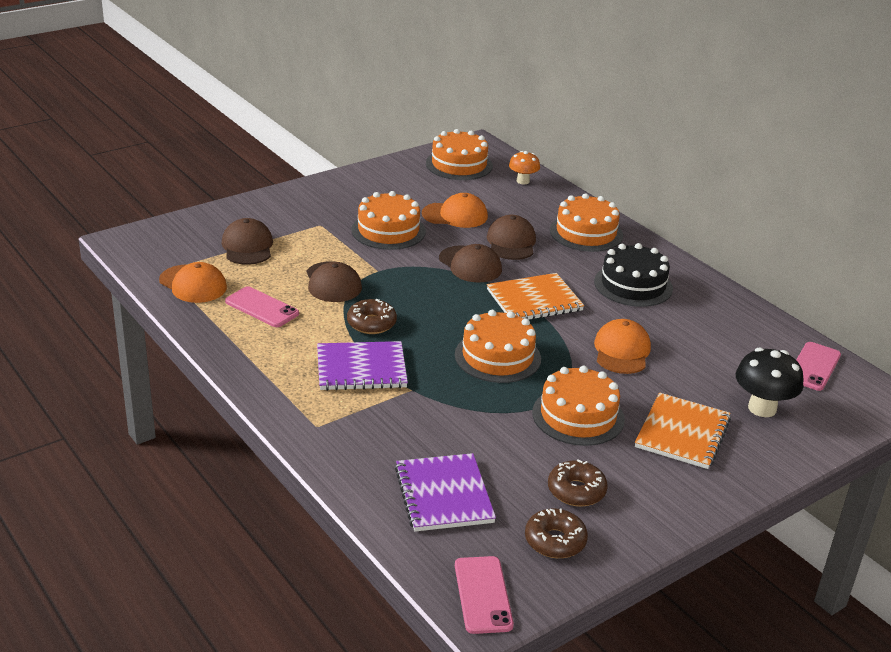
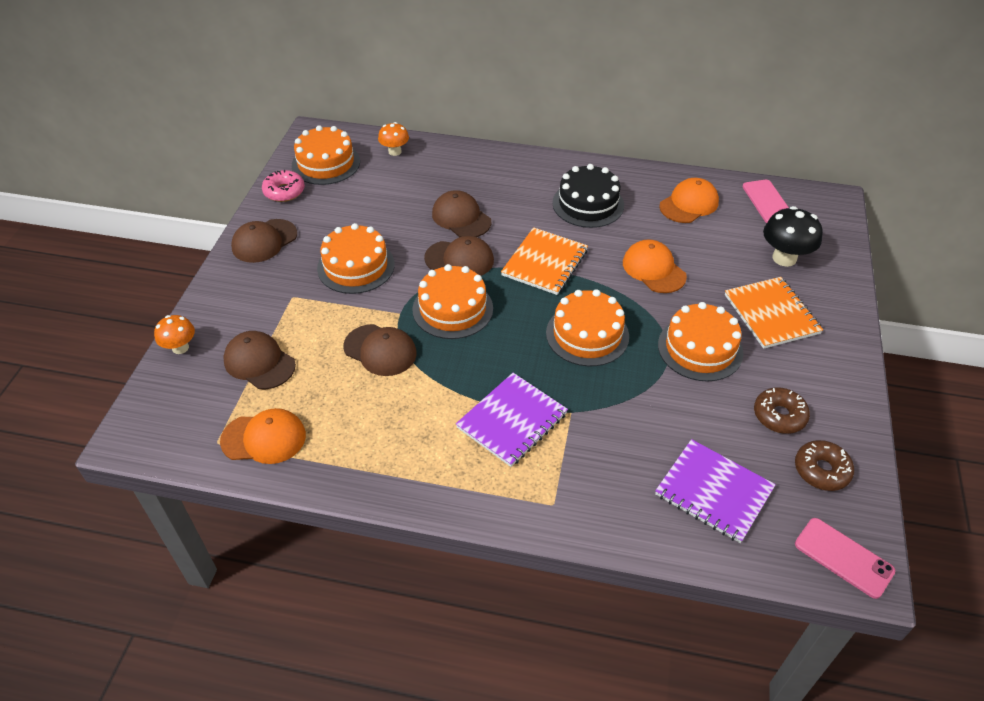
camera: 40 degrees left, 15 degrees up
(213, 214) = (180, 348): none -> orange mushroom
(262, 307) = (356, 419): pink phone -> none
(348, 187) = (264, 241): none -> brown cap
(371, 323) = (462, 370): brown donut -> none
(404, 167) = (284, 191): none -> pink donut
(455, 215) = (387, 217): orange cap -> orange cap (689, 204)
(586, 233) = (499, 175): orange cake -> orange cake (452, 309)

